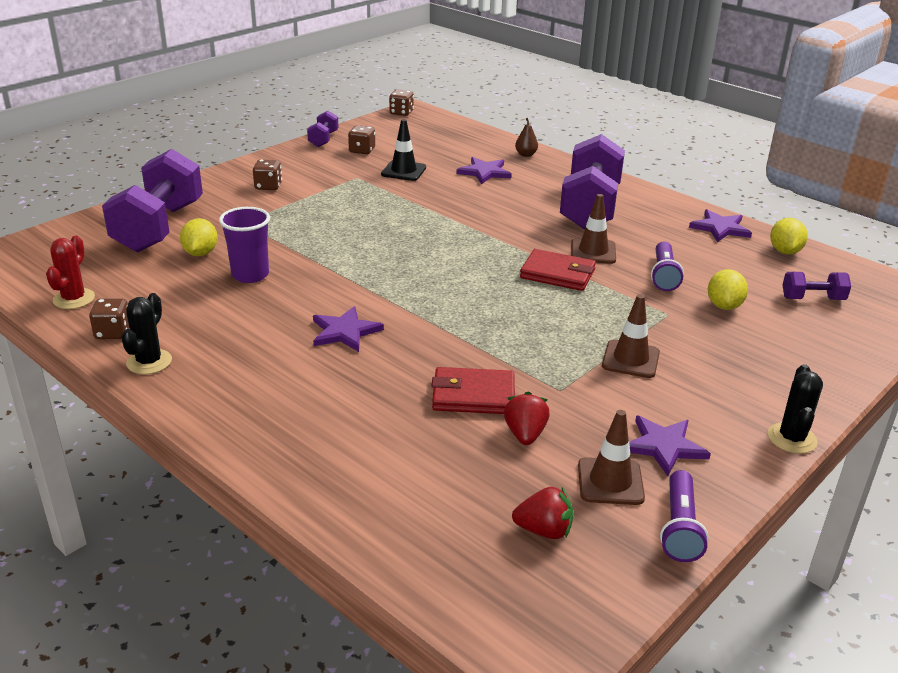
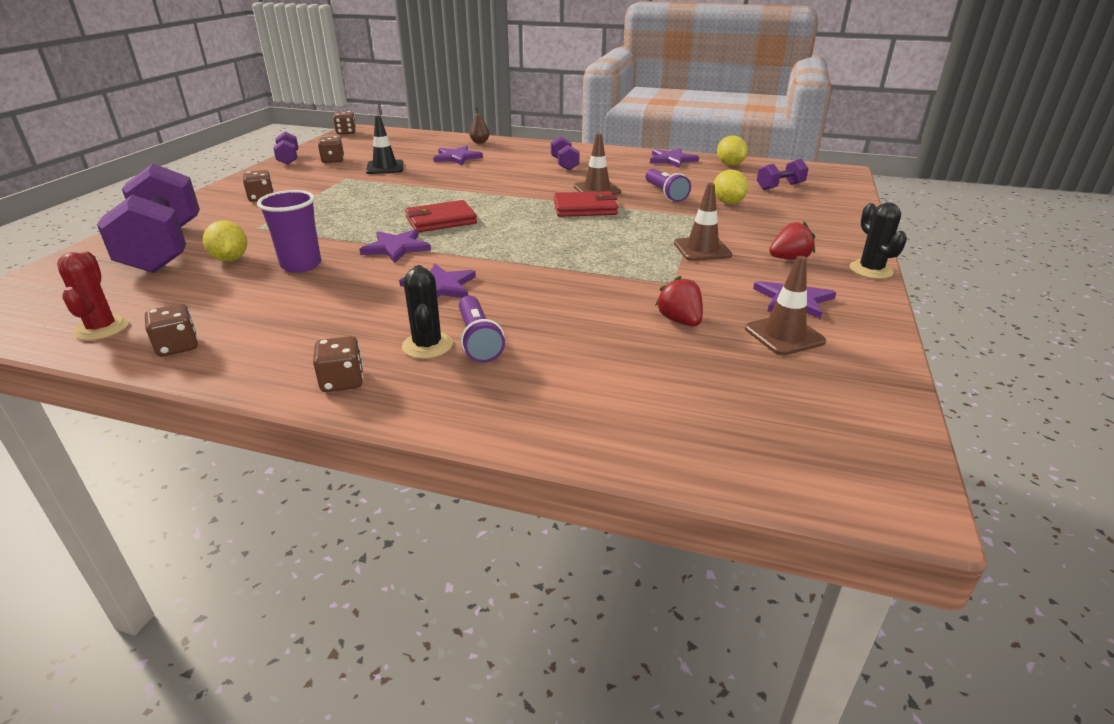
camera: 25 degrees left, 0 degrees up
(149, 362) = (245, 362): black cactus -> black cactus (427, 345)
(204, 403) = (342, 381): none -> brown dice
(341, 277) = (396, 248): none -> purple star
(473, 395) = (606, 304): red wallet -> red wallet (441, 220)
(544, 530) = (776, 388): red strawberry -> red strawberry (789, 259)
(590, 207) = (564, 164): purple dumbbell -> purple dumbbell, size x0.45
(679, 527) = (871, 351): purple flashlight -> purple flashlight (478, 340)

